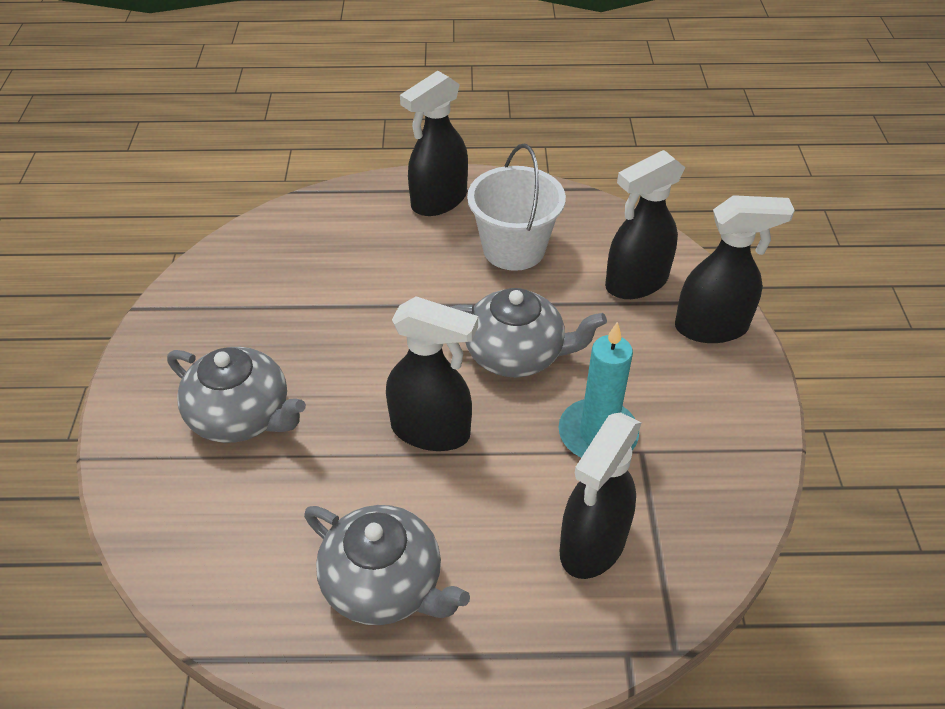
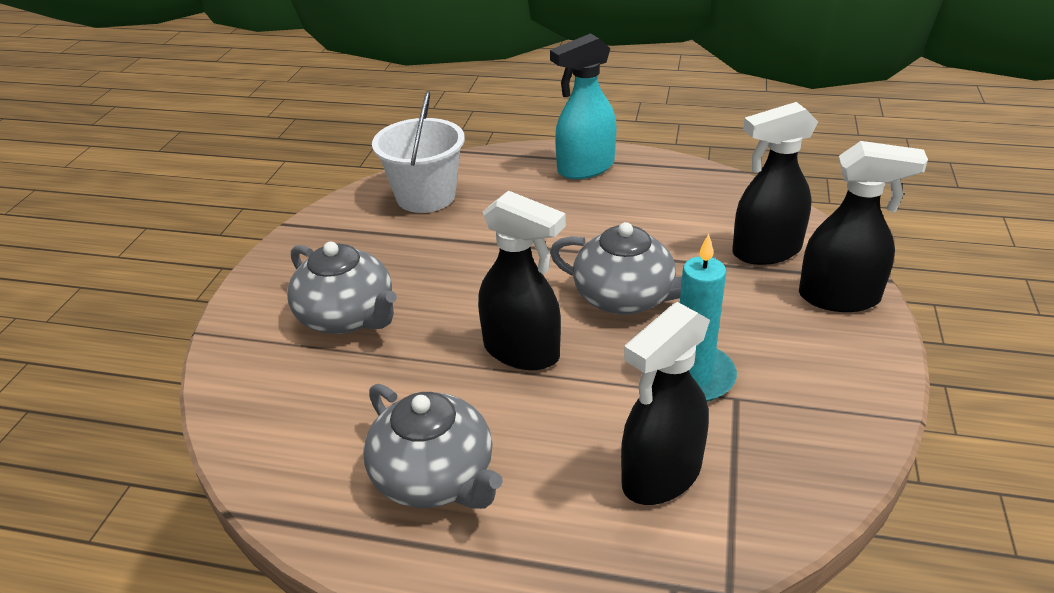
camera: 15 degrees right, 10 degrees down
(438, 201) = (585, 168): black spray bottle -> turquoise spray bottle
(514, 249) = (647, 212): white bucket -> white bucket (425, 196)

